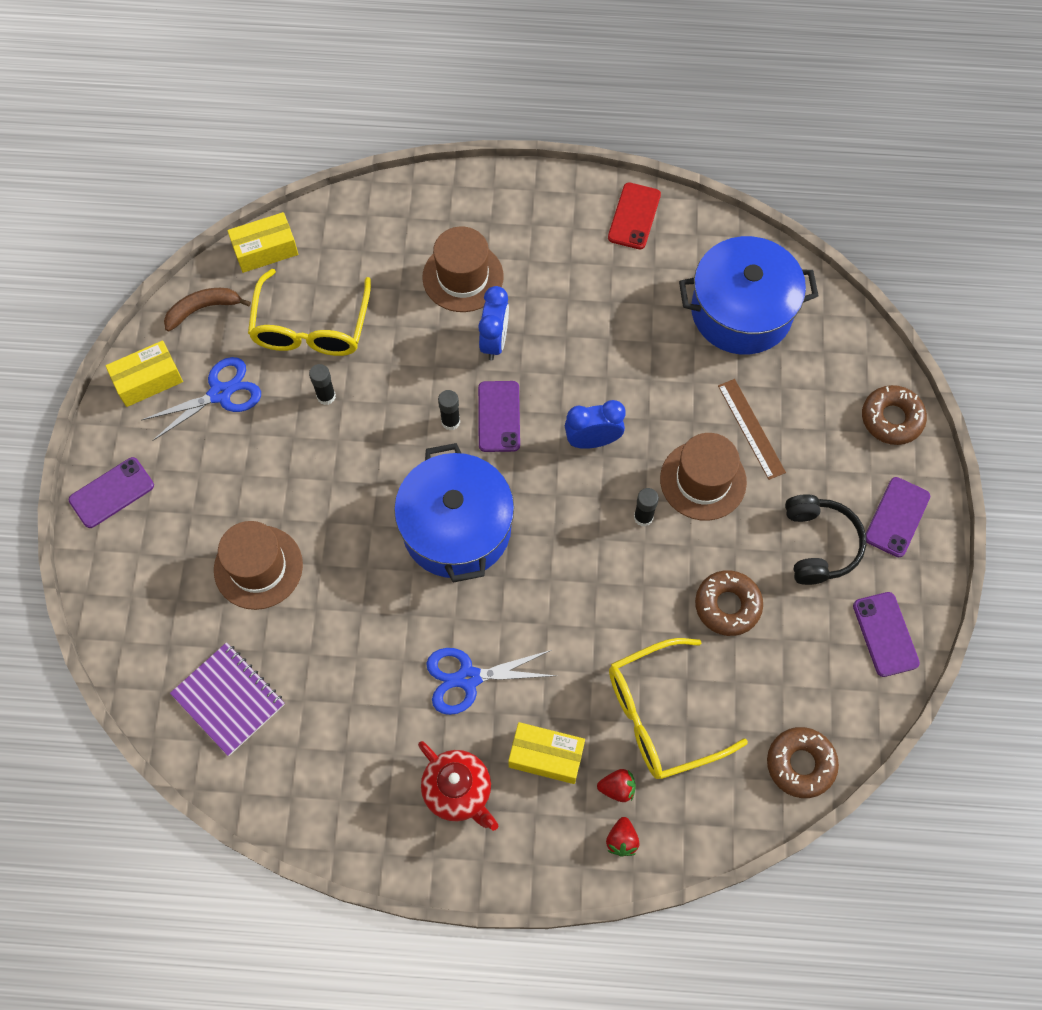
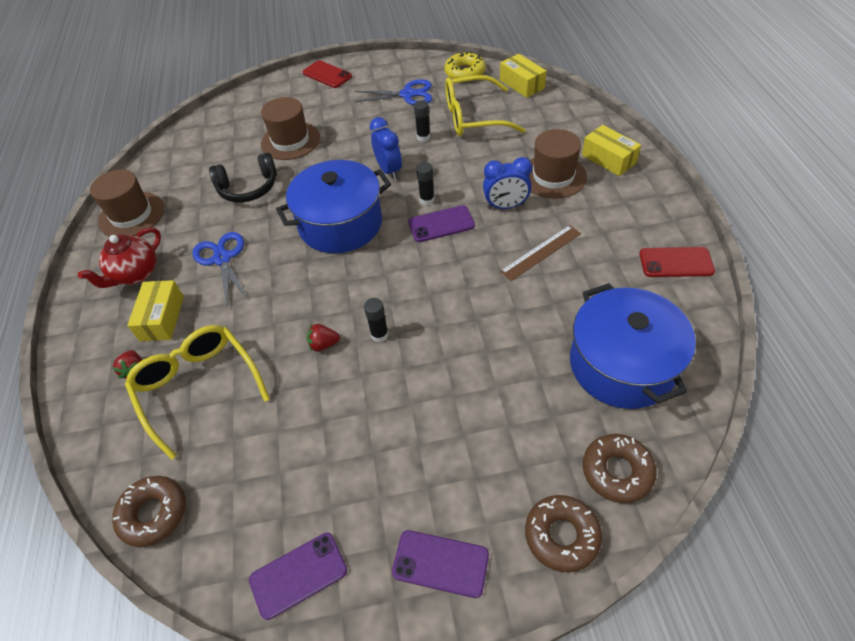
camera: 80 degrees right, 15 degrees down
(112, 493) = (327, 75): purple phone -> red phone
(148, 380) = (406, 67): yellow box -> yellow box (608, 159)
(203, 309) = (465, 72): brown banana -> yellow donut
(220, 393) = (408, 94): blue scissors -> blue scissors turned 45 degrees counterclockwise
(229, 699) = (199, 152): purple notebook -> none
(592, 440) = (441, 285): blue clock -> blue clock (389, 170)
(621, 840) = (90, 383): red strawberry -> red strawberry (323, 344)
(703, 480) = (428, 371): brown hat -> brown hat (131, 215)
(727, 605) = (307, 417): brown donut -> brown donut (617, 471)
(751, 428) = (496, 399): brown ruler -> brown ruler (541, 252)
(819, 544) = (388, 487): black headphones -> black headphones (248, 188)

